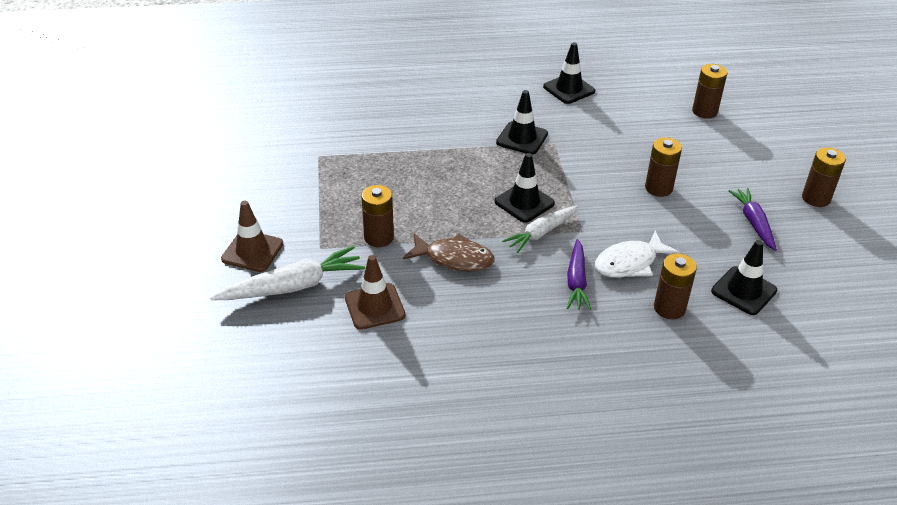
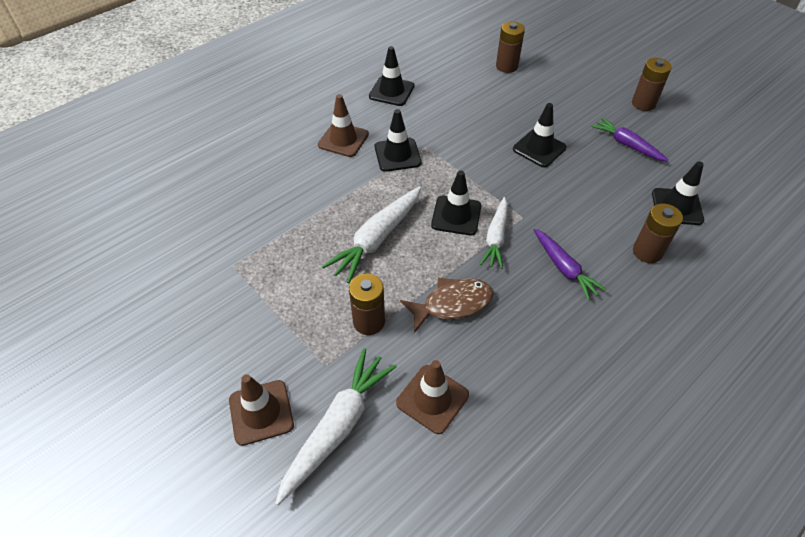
camera: 35 degrees left, 10 degrees up
(441, 189) = (377, 239): none -> white carrot
(487, 108) = (343, 140): none -> brown traffic cone
(629, 263) = (583, 227): white fish -> none
(658, 188) = (539, 148): brown battery -> black traffic cone

